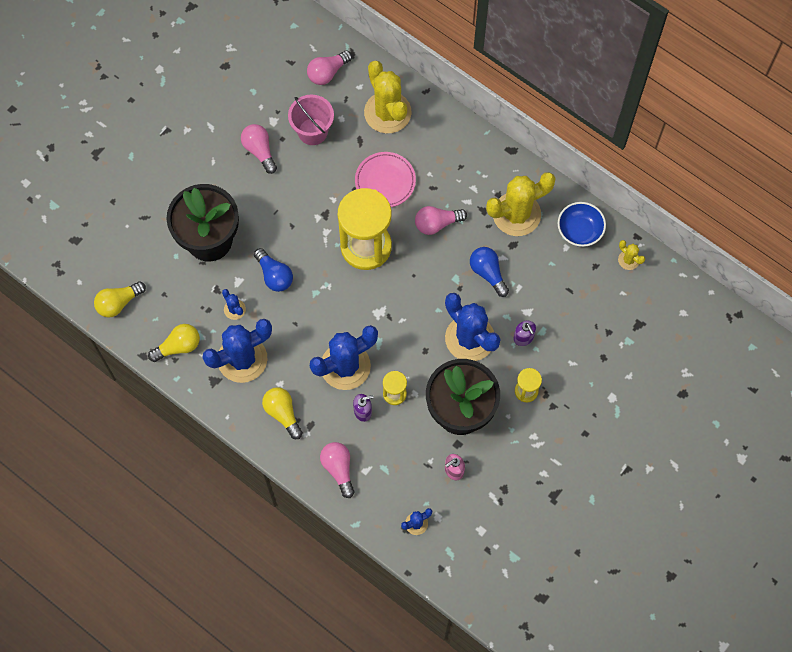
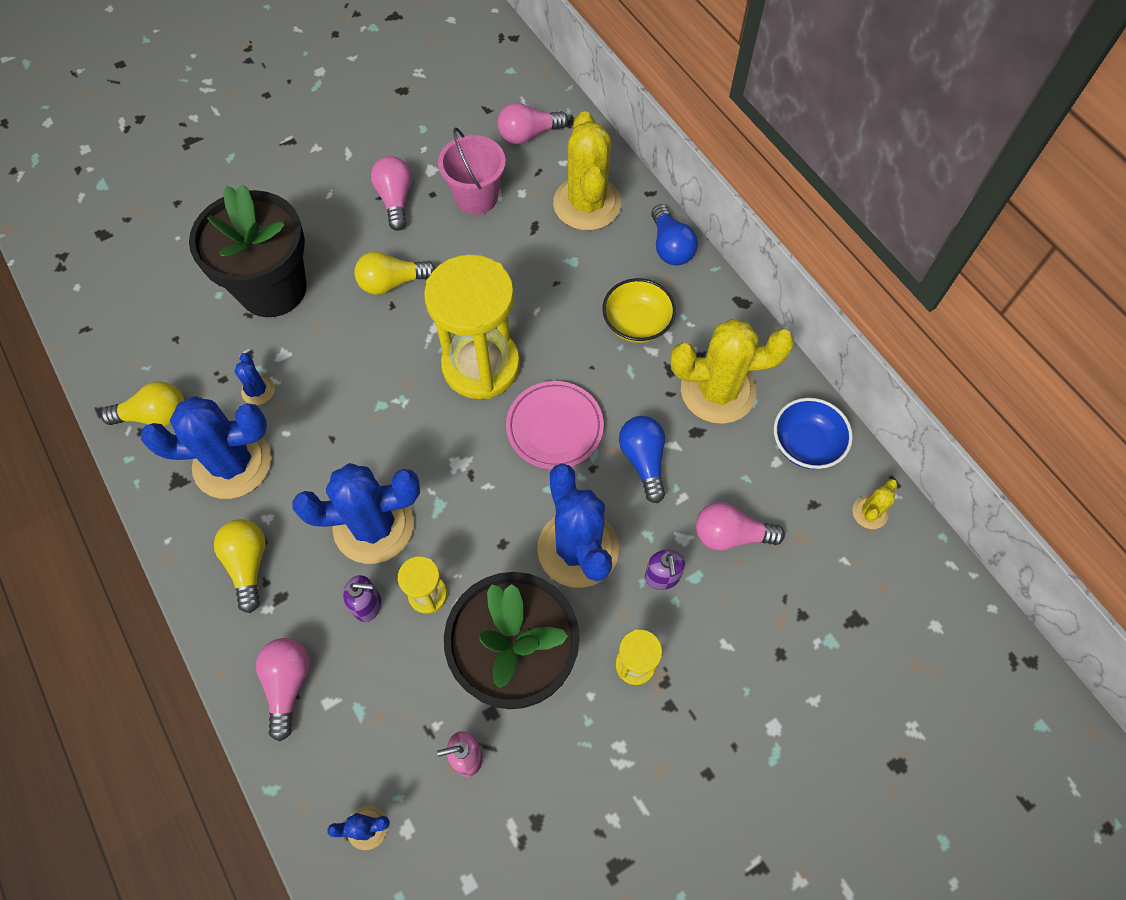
camera: 20 degrees right, 5 degrees down
(119, 303) = (110, 330): yellow light bulb -> yellow light bulb (392, 282)
(274, 275) = (335, 362): blue light bulb -> blue light bulb (670, 246)
(385, 181) = (546, 288): pink plate -> pink plate (554, 427)
(437, 223) = (596, 367): pink light bulb -> pink light bulb (730, 535)
(451, 186) = (637, 323): none -> yellow bowl
(628, 260) = (869, 512): yellow cactus -> yellow cactus turned 60 degrees clockwise

